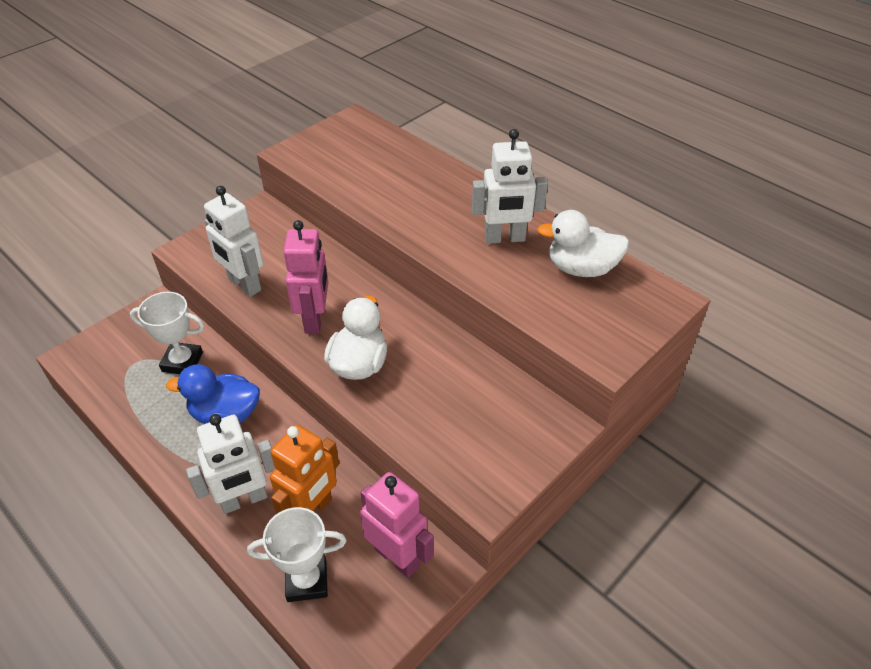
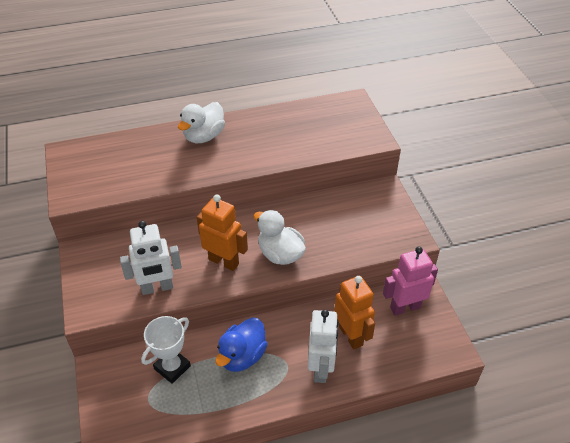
camera: 60 degrees left, 0 degrees up
(307, 581) = (397, 356): white trophy -> none
(315, 319) = (224, 261): pink robot -> orange robot
(504, 238) = (256, 135): white robot -> none
(581, 268) = (306, 119): white duck -> white duck (204, 136)

